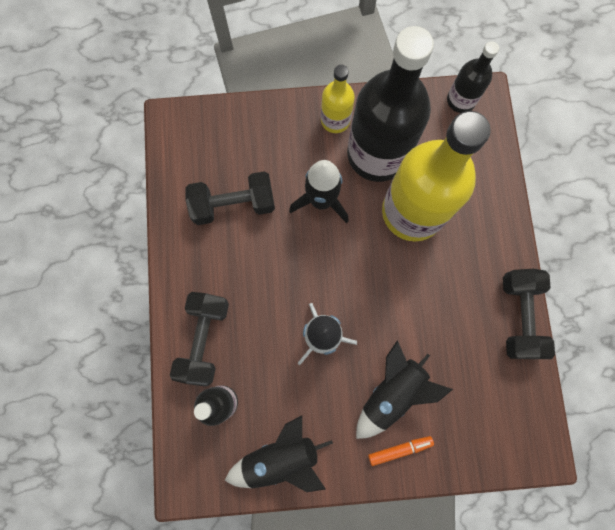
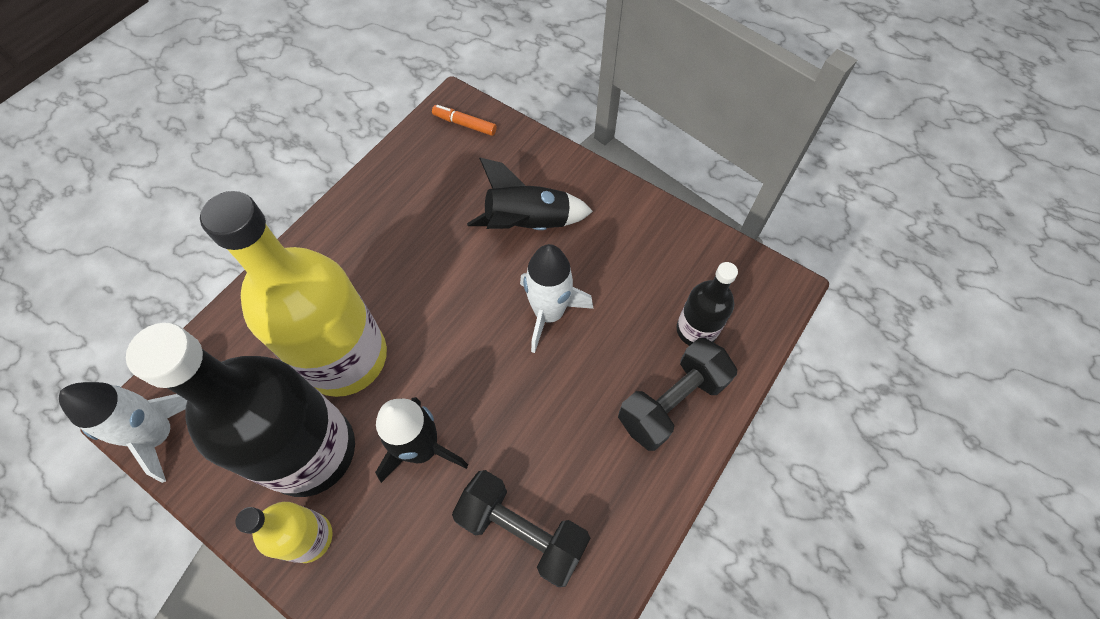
camera: 140 degrees left, 15 degrees down
(280, 456) = (672, 247): black rocket -> none
(399, 449) = (563, 181): orange marker -> orange marker (465, 124)
(461, 100) = (160, 434): black bottle -> white rocket
(519, 316) = (360, 197): black dumbbell -> none

